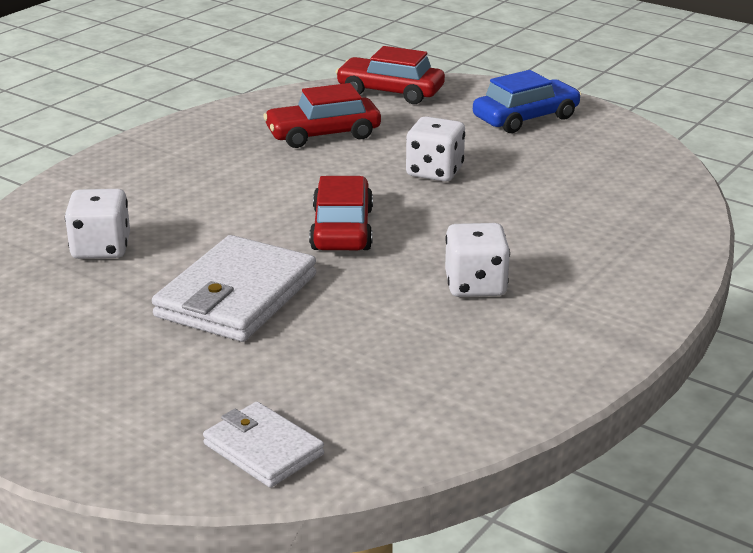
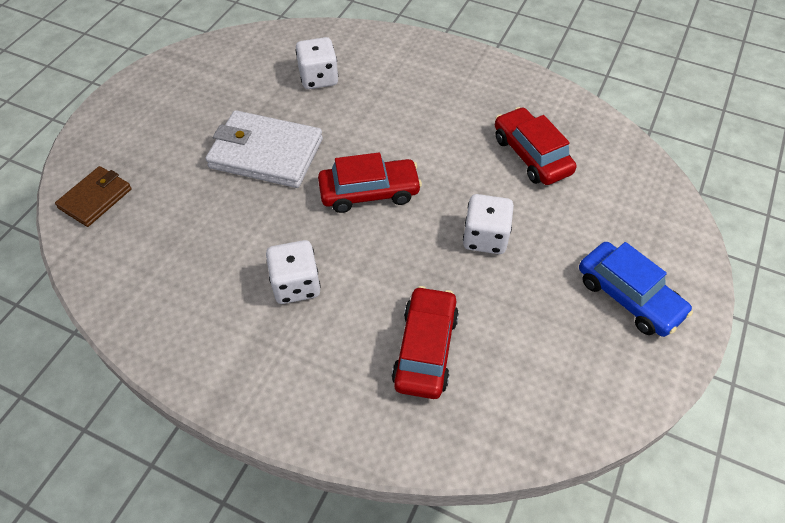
camera: 80 degrees right, 25 degrees up
(263, 449) = (95, 198): white wallet -> brown wallet
(390, 92) = (641, 186): red car -> red car (425, 349)

